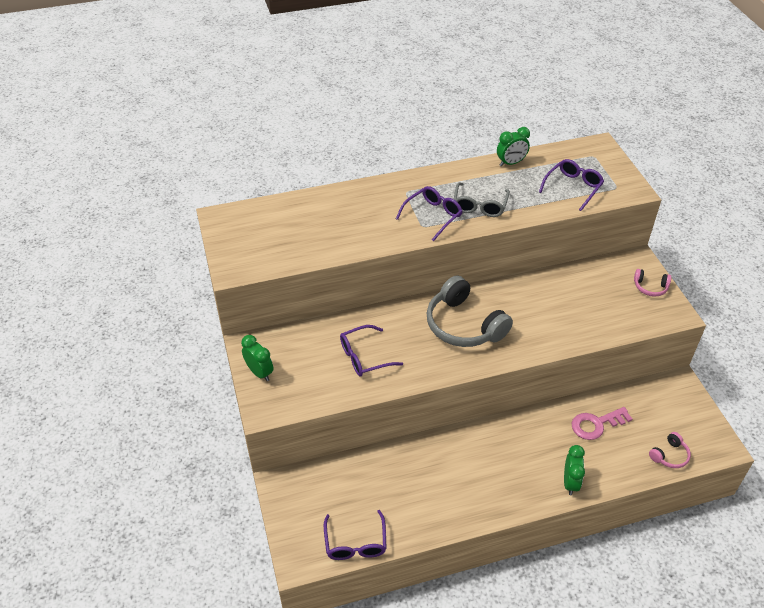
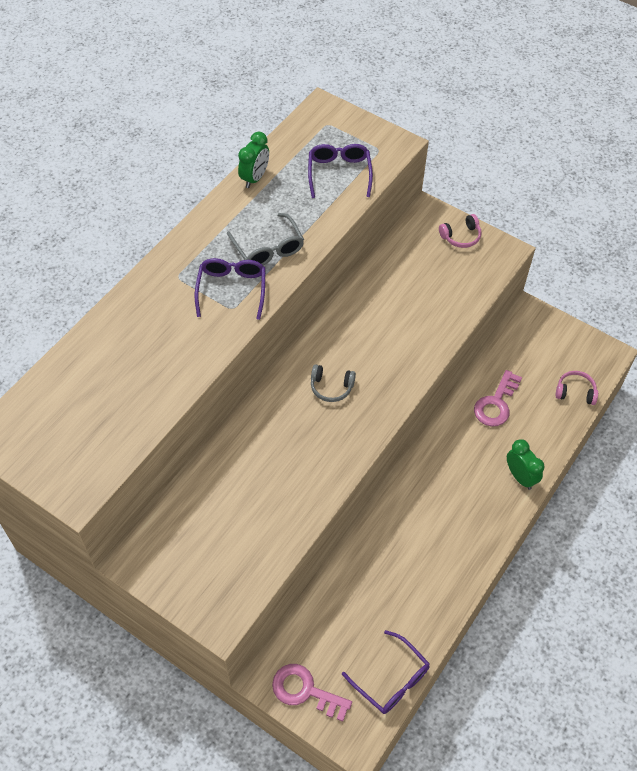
camera: 40 degrees left, 10 degrees up
(259, 372) = (175, 582): green clock -> none
(294, 508) = (305, 691): none -> pink key
(364, 357) = (266, 489): purple glasses -> none
(464, 325) = (331, 387): grey headphones -> grey headphones, size x0.46
(669, 455) = (575, 392): pink headphones -> pink headphones turned 90 degrees counterclockwise

